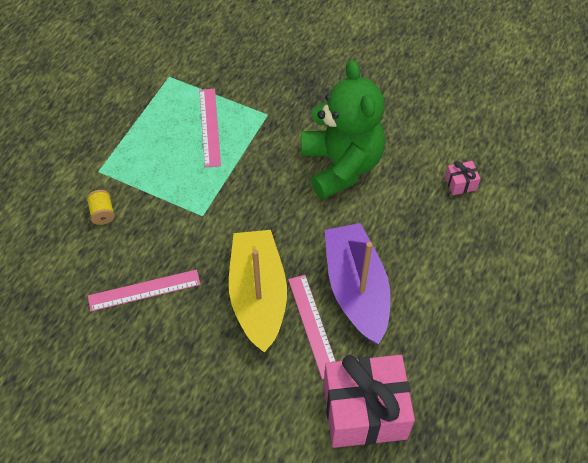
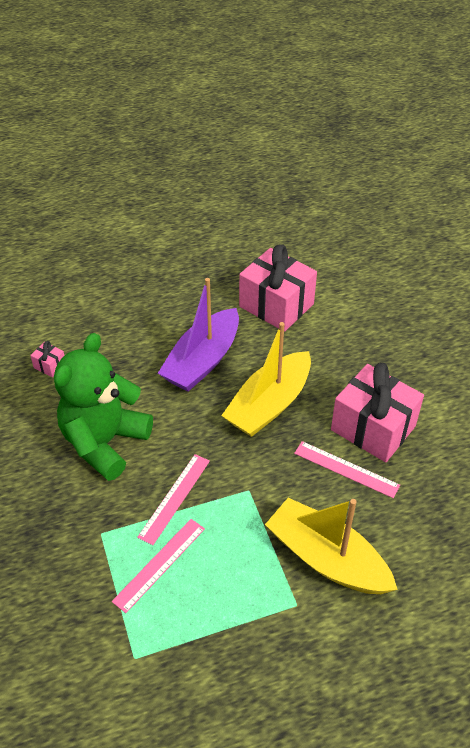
camera: 135 degrees left, 10 degrees down
(102, 213) = (327, 558): yellow spool -> yellow boat
(152, 346) = (373, 428): none -> pink gift
(313, 325) = (254, 363): pink ruler -> pink ruler (175, 498)

